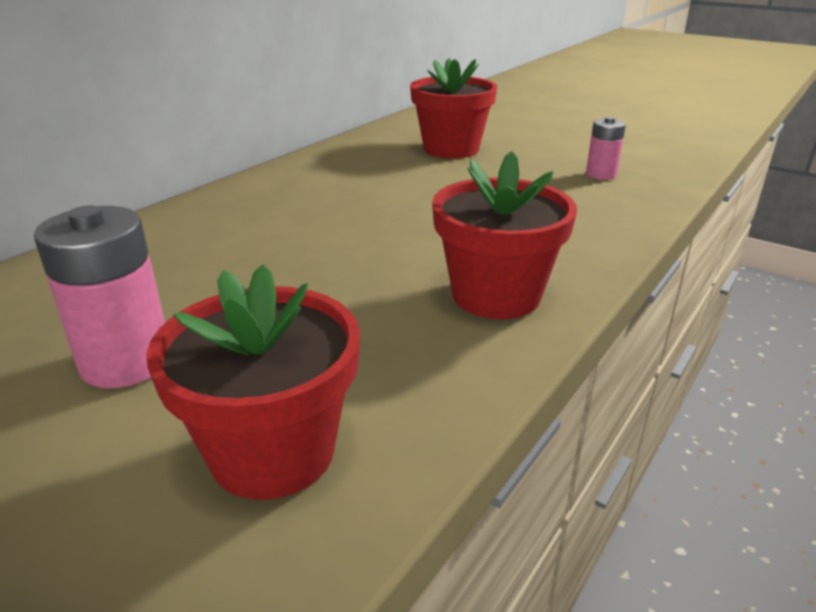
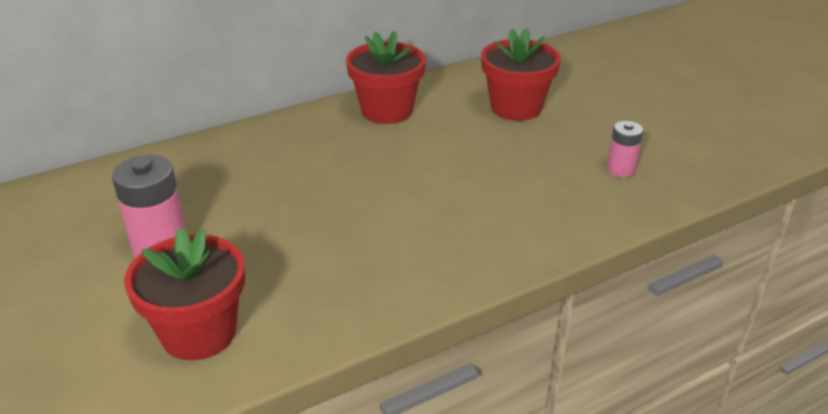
camera: 25 degrees right, 5 degrees up
(496, 295) = (415, 267): red flower pot -> red flower pot (387, 110)

